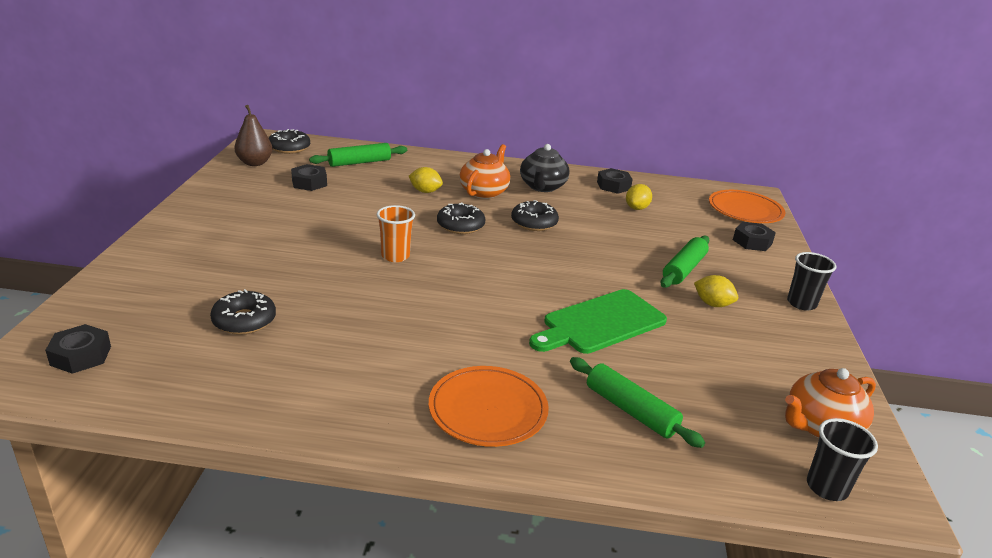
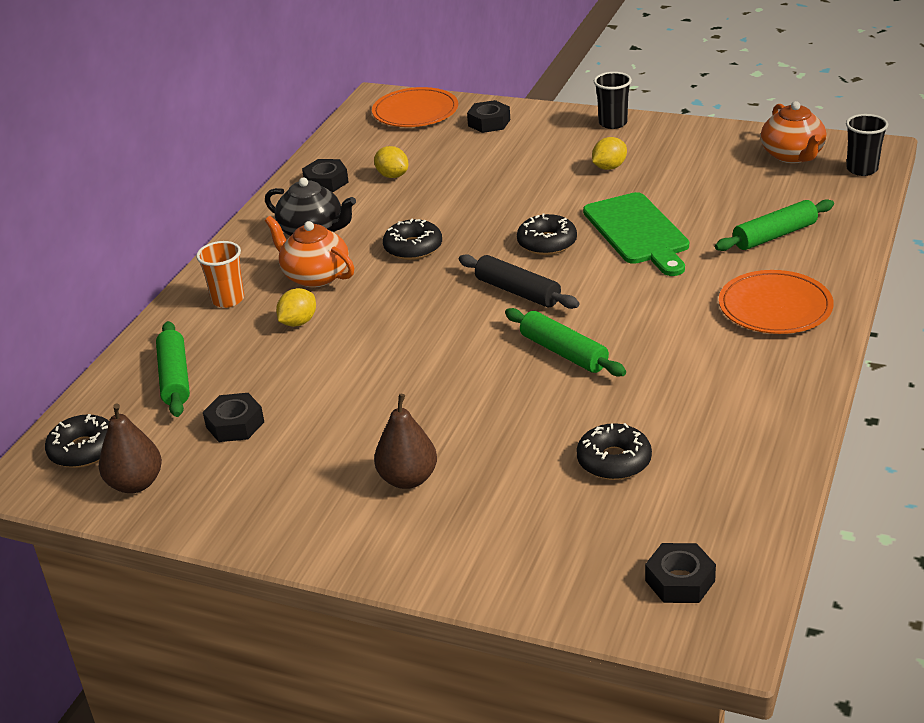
camera: 70 degrees left, 5 degrees up
(240, 240) = (408, 479): none -> brown pear
(395, 256) = (478, 351): orange cup -> orange cup (228, 299)
(460, 225) = (408, 300): black donut -> black donut (547, 243)
(482, 268) = (518, 291): none -> black rolling pin
(684, 269) = (540, 170): green rolling pin -> green rolling pin (564, 352)

